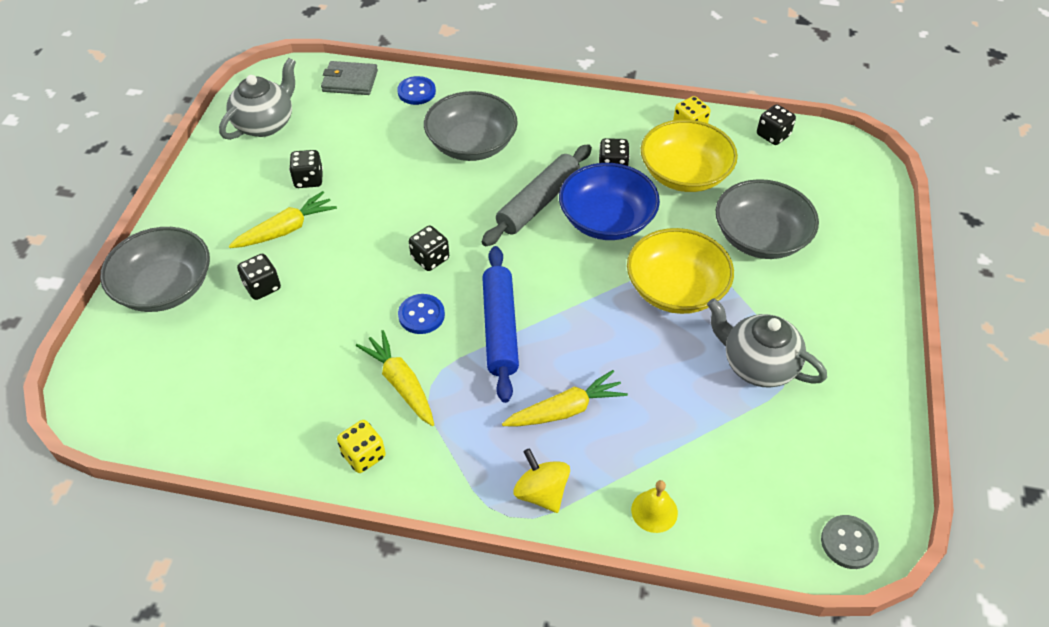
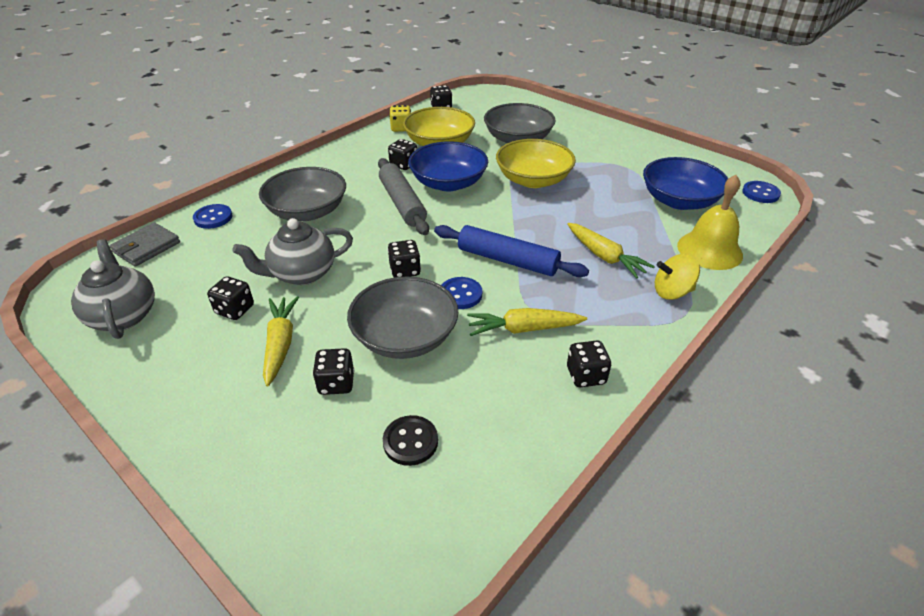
camera: 60 degrees left, 10 degrees down
(165, 287) = (259, 464): grey bowl -> grey bowl (405, 337)
(226, 363) = (410, 441): none -> black button
(364, 455) = (586, 375): yellow dice -> black dice
(565, 410) = (604, 256): yellow carrot -> yellow carrot turned 135 degrees clockwise
(654, 511) = (709, 250): yellow bell -> yellow bell, size x1.85
(748, 450) = (679, 201): none -> blue bowl
(757, 365) = (616, 175): grey teapot -> grey teapot (302, 274)
(848, 543) = (760, 193): grey button -> blue button

